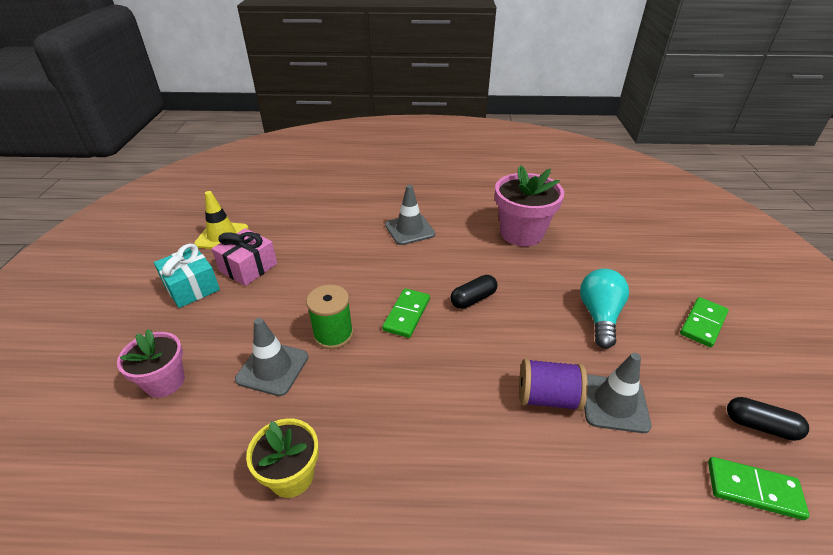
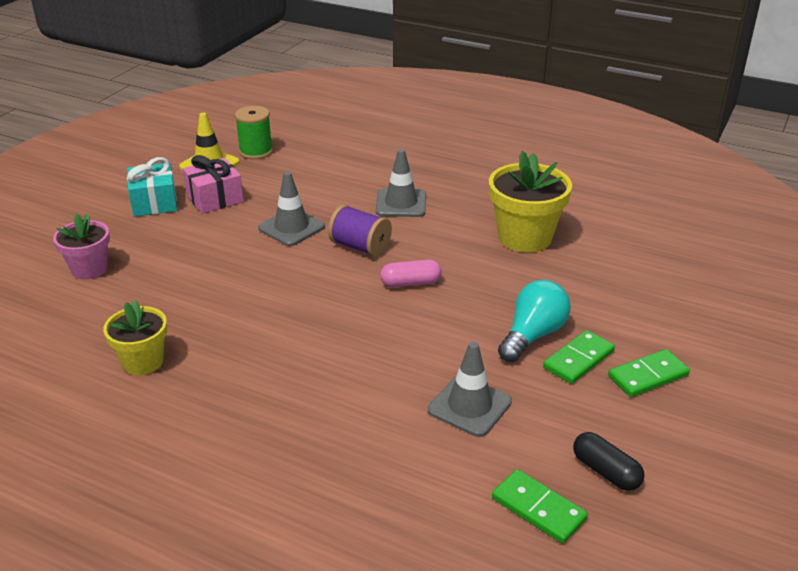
camera: 25 degrees right, 5 degrees down
(272, 368) = (180, 285): grey traffic cone -> grey traffic cone (291, 227)
(333, 334) = (251, 274): green spool -> green spool (256, 151)
(406, 314) = (332, 278): green domino -> green domino (578, 359)
(473, 299) = (410, 283): black capsule -> pink capsule
(521, 233) = (525, 237): pink flower pot -> yellow flower pot
(547, 397) = (407, 381): purple spool -> purple spool (360, 247)

